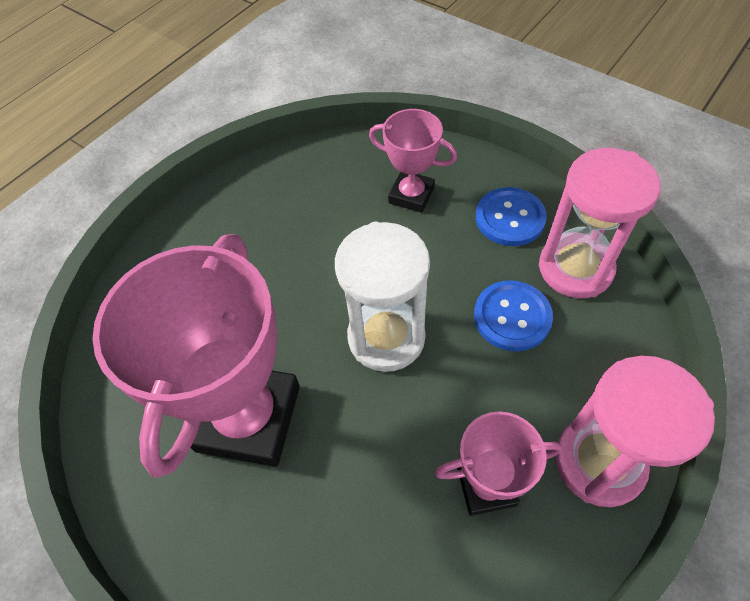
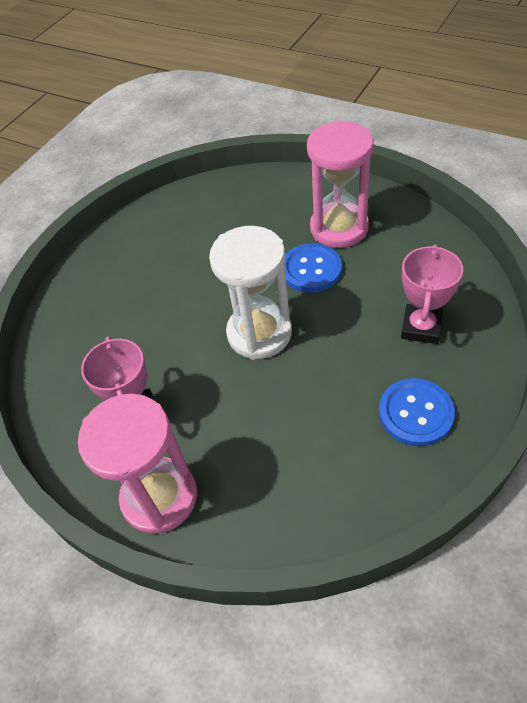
camera: 85 degrees right, 5 degrees down
(248, 418) = (184, 267): pink trophy -> none
(512, 317) = (294, 423): blue button -> blue button (311, 269)
(575, 268) = (364, 476): pink hourglass -> pink hourglass (339, 228)

